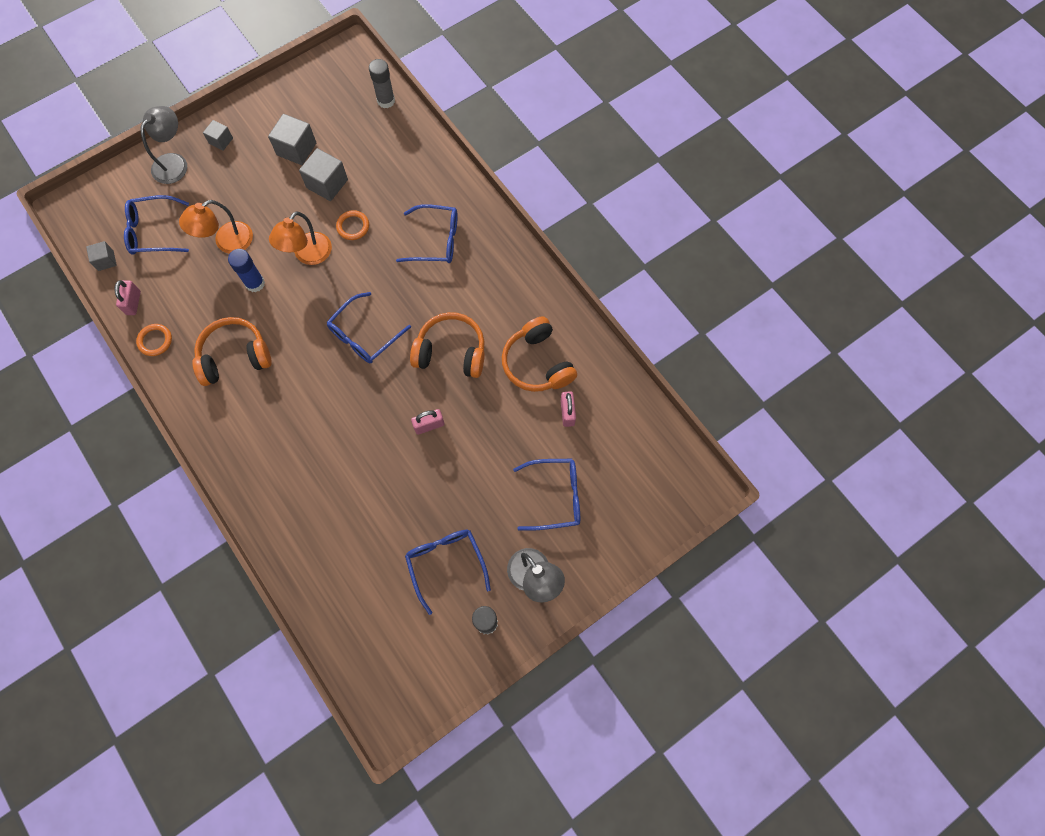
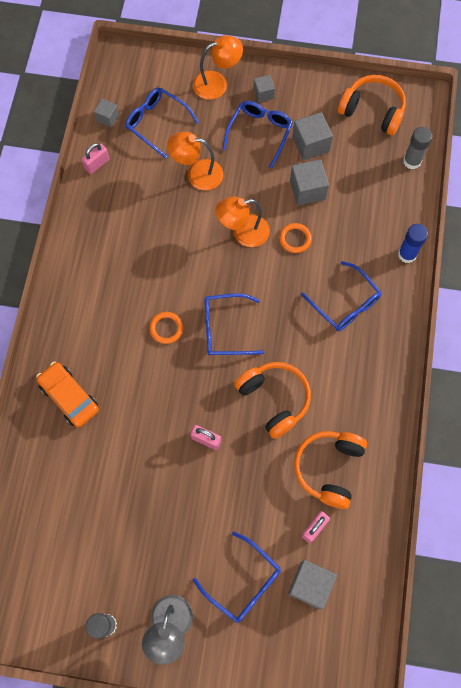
camera: 45 degrees right, 0 degrees up
(155, 341) = (85, 204): orange ring -> orange ring (166, 328)
(174, 162) = (217, 83): grey lamp -> orange lamp
(235, 357) = (124, 263): orange headphones -> orange headphones (372, 111)
(255, 283) = (188, 221): blue glue stick -> blue glue stick (407, 254)
(290, 493) = (69, 397): none -> orange car
(446, 564) = (120, 553): blue glasses -> blue glasses (259, 133)
(602, 453) = (310, 585): none -> grey cube

